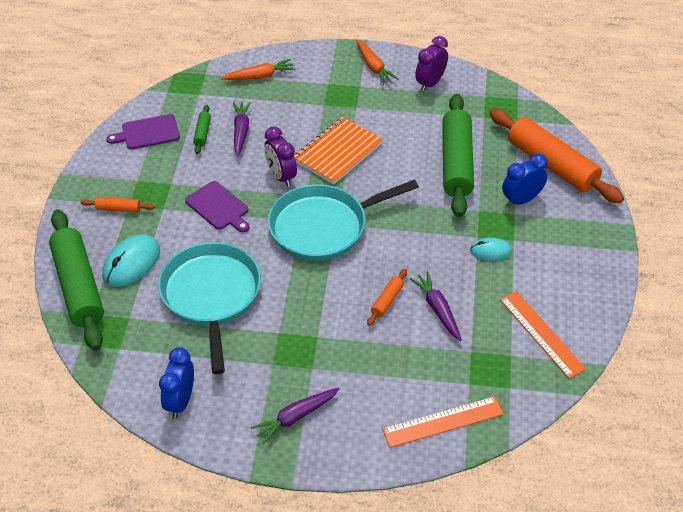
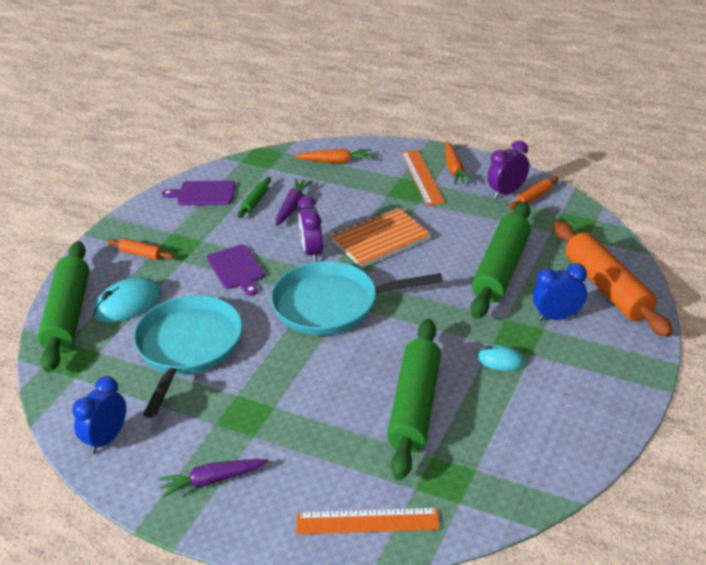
camera: 20 degrees right, 10 degrees down
(387, 301) = (364, 387): orange rolling pin -> orange rolling pin (533, 197)
(437, 309) = (415, 406): purple carrot -> green rolling pin
(541, 334) = (521, 455): orange ruler -> orange ruler (422, 177)

